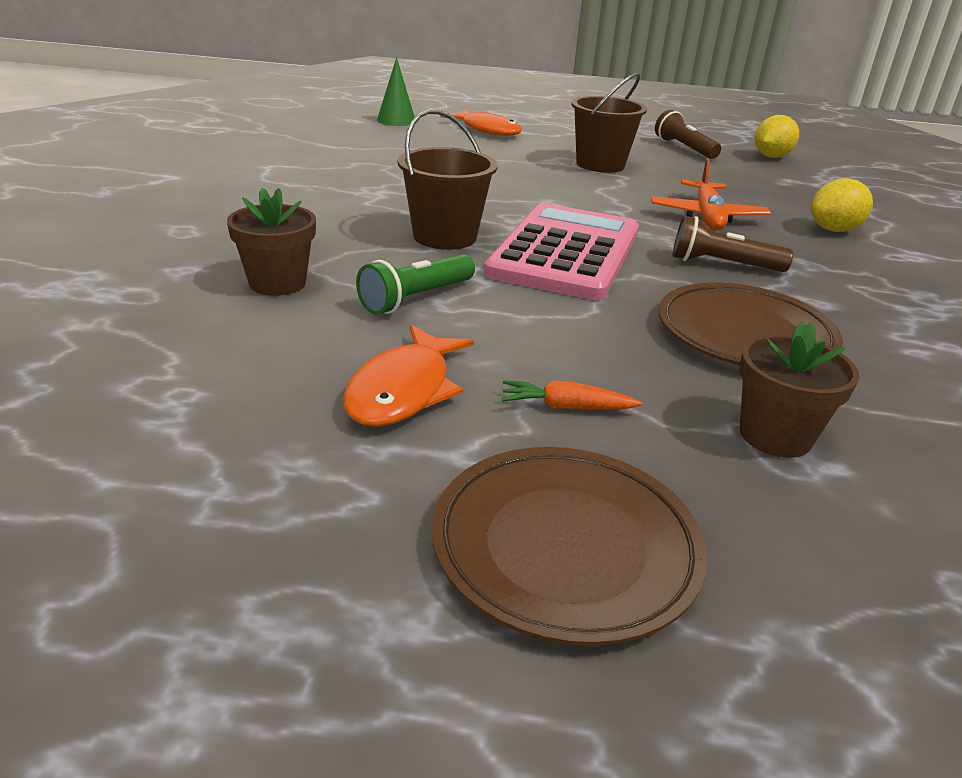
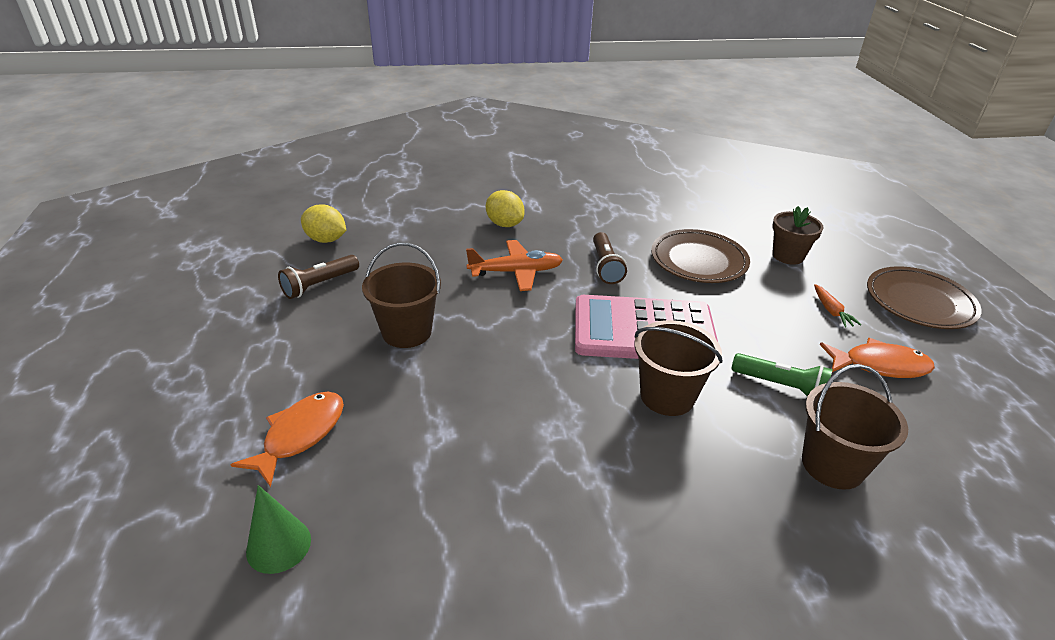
camera: 105 degrees left, 5 degrees up
(277, 283) = (832, 465): brown flower pot -> brown bucket

